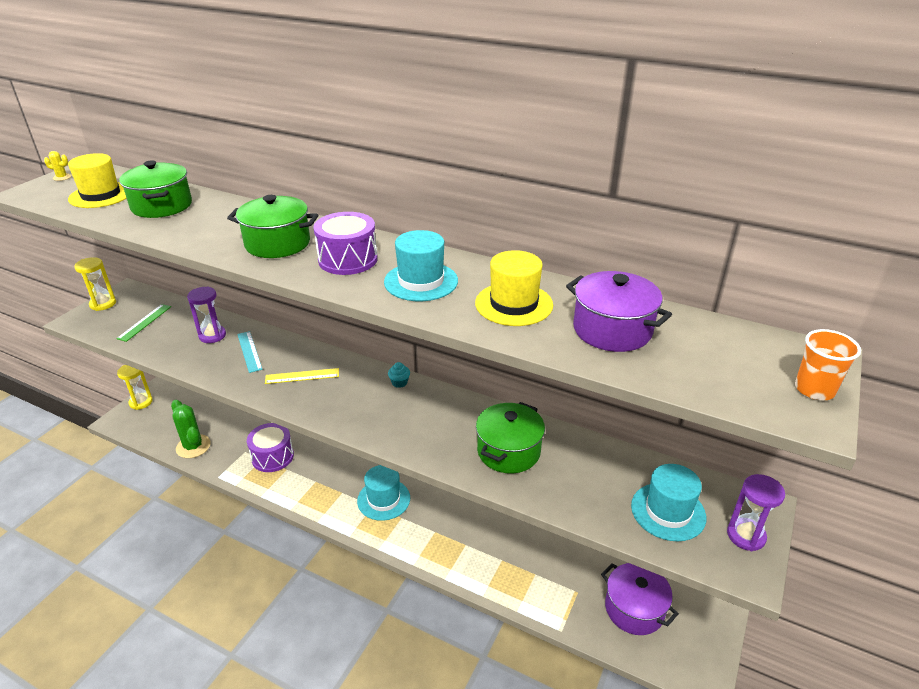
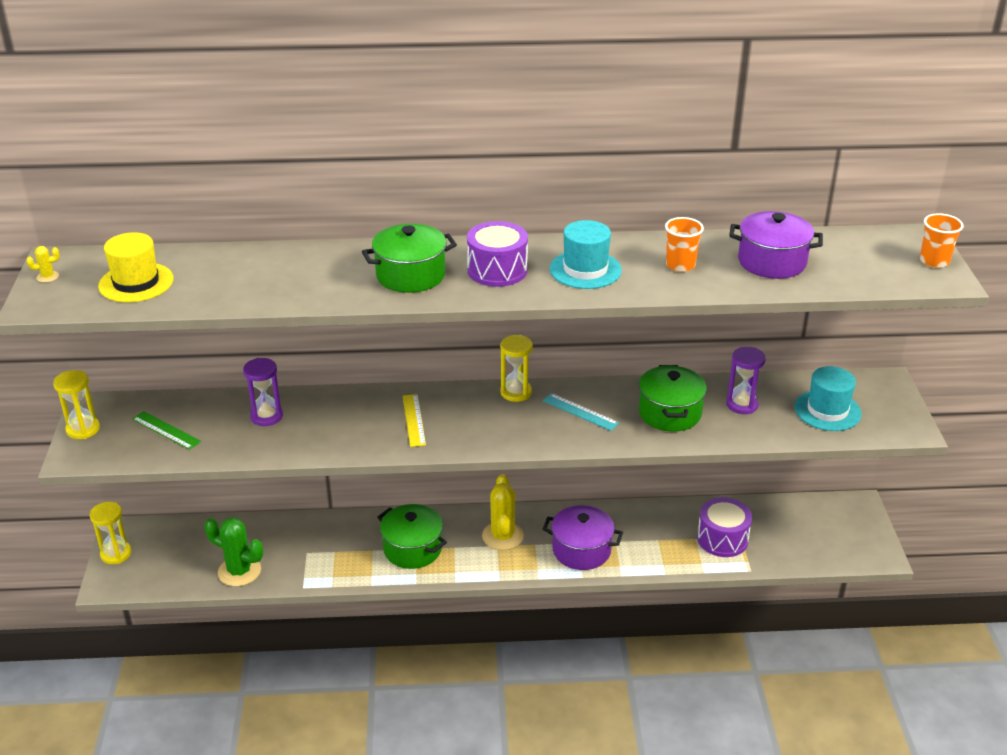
camera: 30 degrees left, 0 degrees up
(144, 322) = (166, 430): green ruler -> green ruler turned 45 degrees counterclockwise
(162, 206) = (228, 274): green pot -> green pot (412, 549)
(249, 351) = (329, 417): turquoise ruler -> turquoise ruler (580, 412)
(272, 456) = (344, 545): purple drum -> purple drum (722, 539)
(302, 376) = (414, 420): yellow ruler -> yellow ruler turned 60 degrees counterclockwise
(383, 499) = (502, 536): turquoise hat -> yellow cactus
(399, 382) = (516, 392): turquoise cupcake -> yellow hourglass
(514, 304) = (680, 265): yellow hat -> orange cup
(634, 609) = (794, 530): purple pot -> purple pot (581, 550)
(746, 536) = (892, 406): purple hourglass -> purple hourglass (742, 405)

